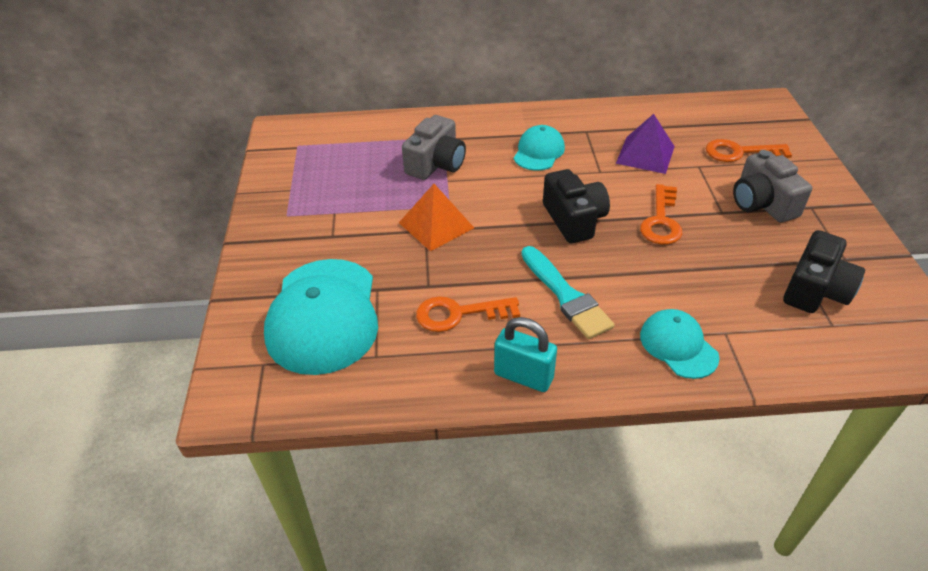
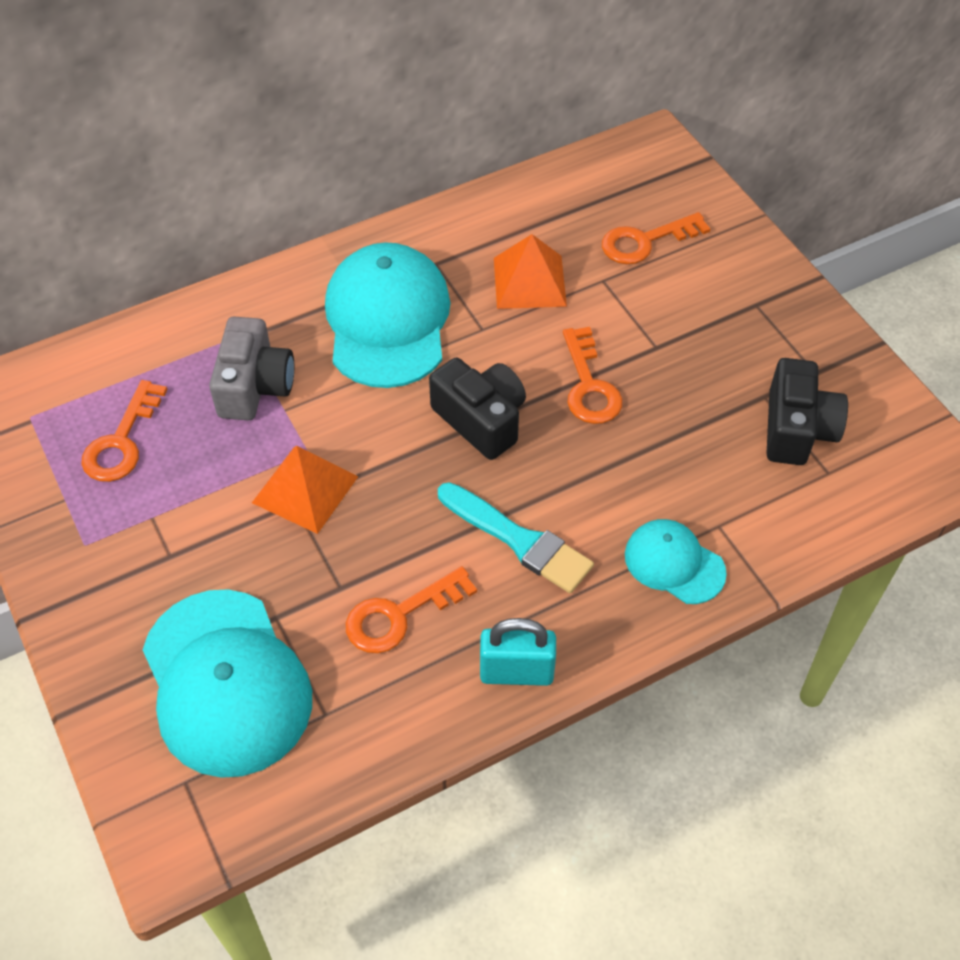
camera: 25 degrees left, 10 degrees up
(341, 170) = (122, 441): none -> orange key
(539, 152) = (387, 320): turquoise cap -> turquoise cap, size x1.86
(645, 154) = (529, 282): purple pyramid -> orange pyramid
(762, 203) = (698, 318): grey camera -> none

